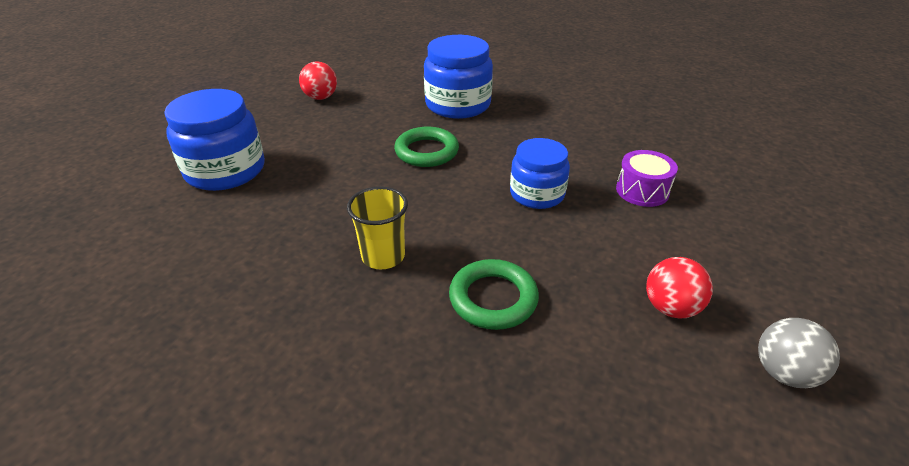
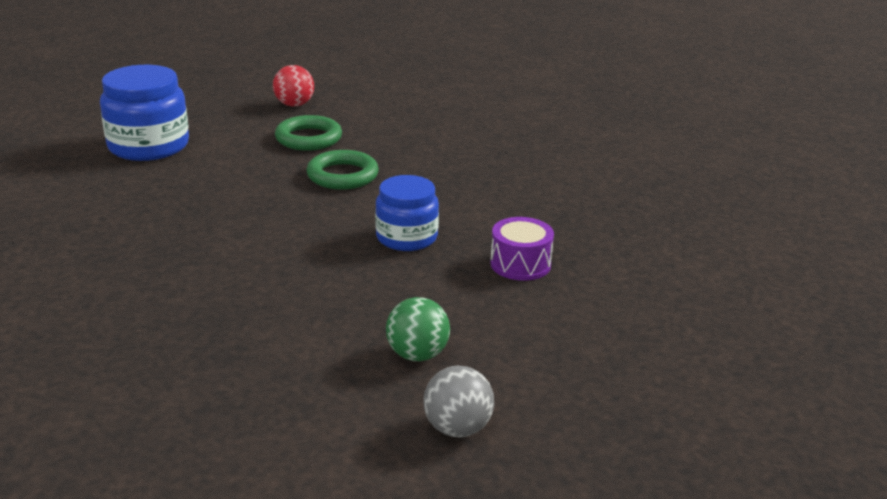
camera: 25 degrees right, 10 degrees down
(383, 256) = (210, 244): yellow cup -> none
(458, 105) = (424, 142): blue jar -> none
(493, 298) = (267, 299): green ring -> green ring (308, 138)
(670, 308) = (417, 355): red ball -> green ball

